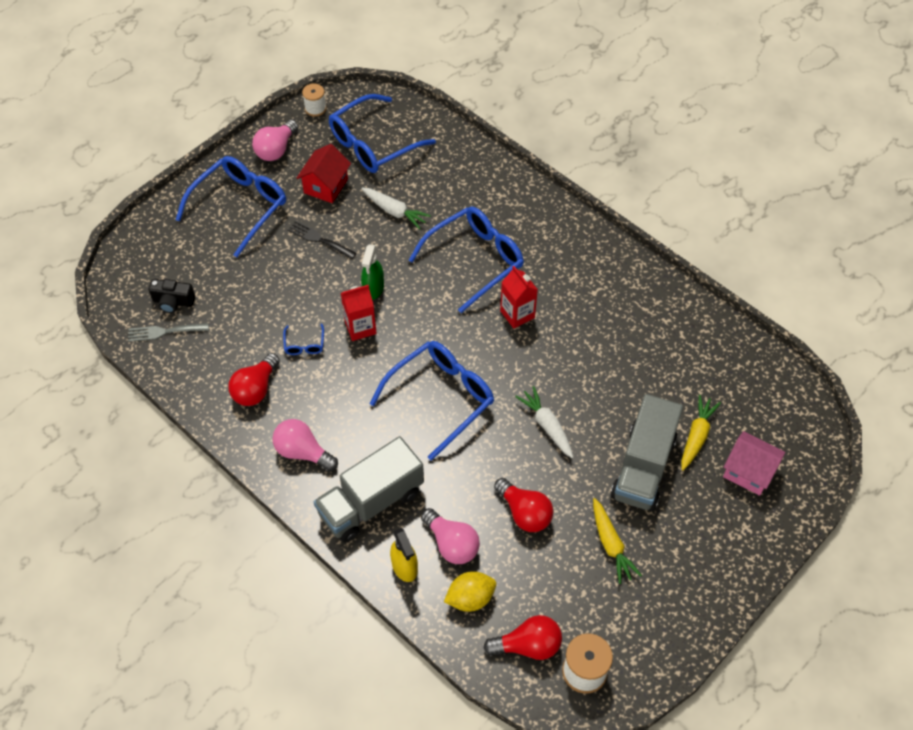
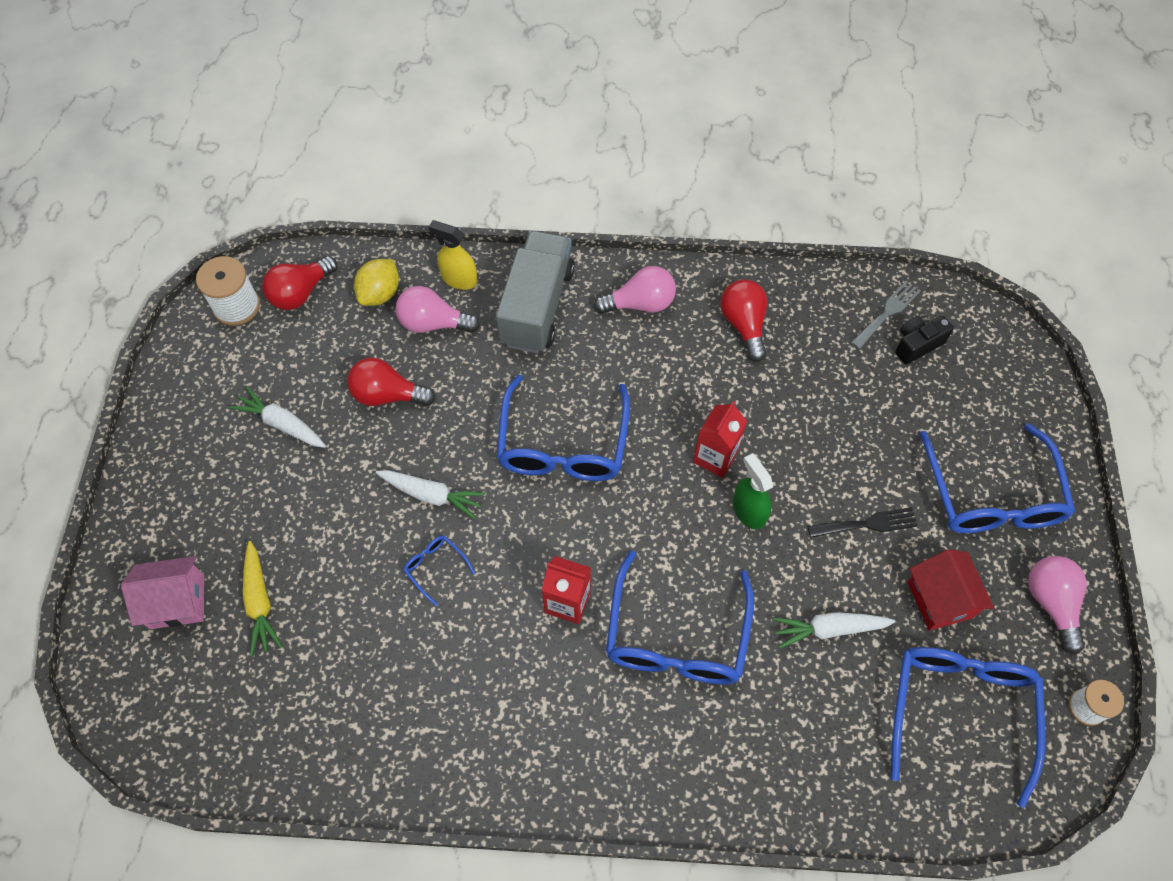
camera: 140 degrees right, 5 degrees up
(304, 344) = (749, 398): blue glasses -> blue glasses (435, 568)
(611, 544) = (282, 424): yellow carrot -> white carrot
(643, 467) = (298, 524): grey truck -> none

